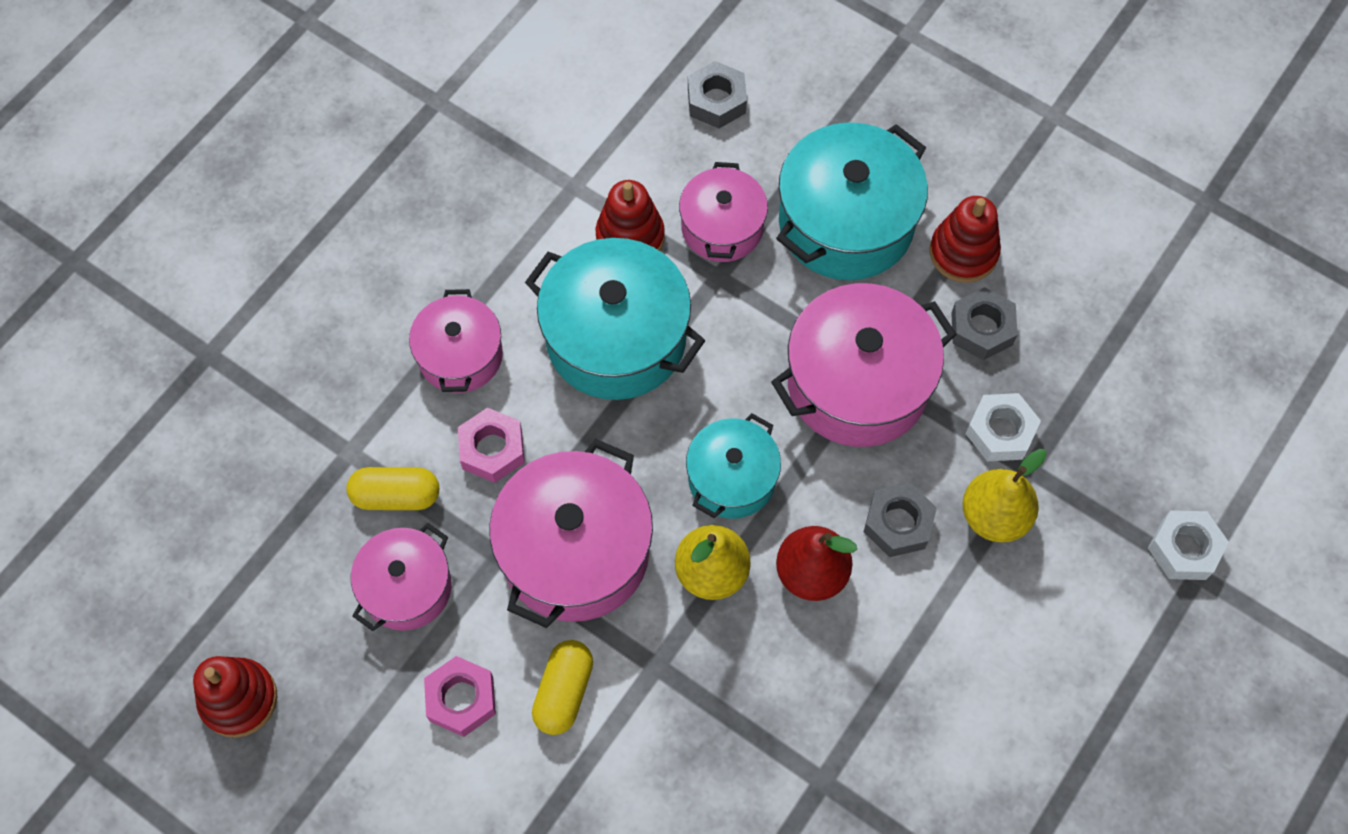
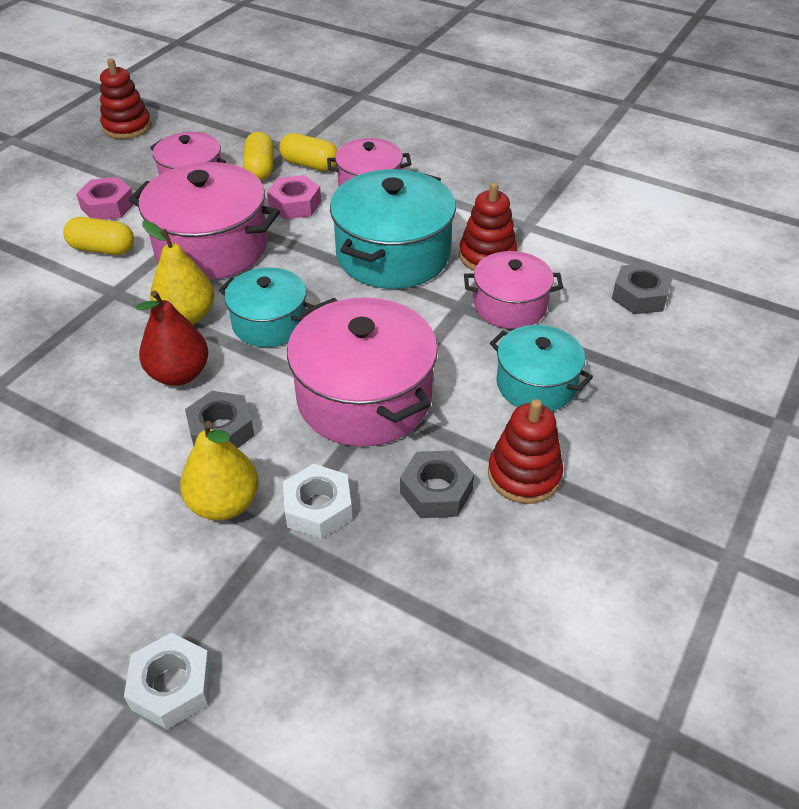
camera: 85 degrees right, 20 degrees down
(397, 429) = (310, 165): none -> yellow capsule
(846, 223) = (536, 384): turquoise pot -> turquoise pot, size x0.60

